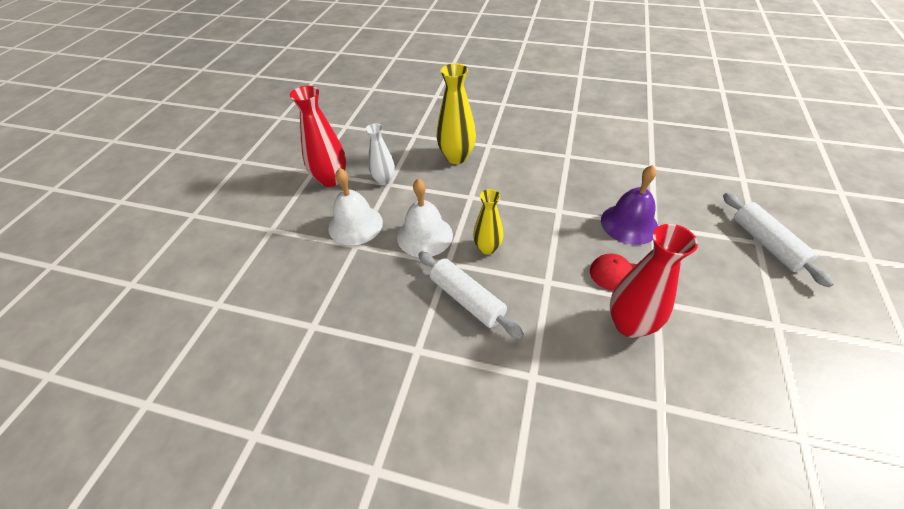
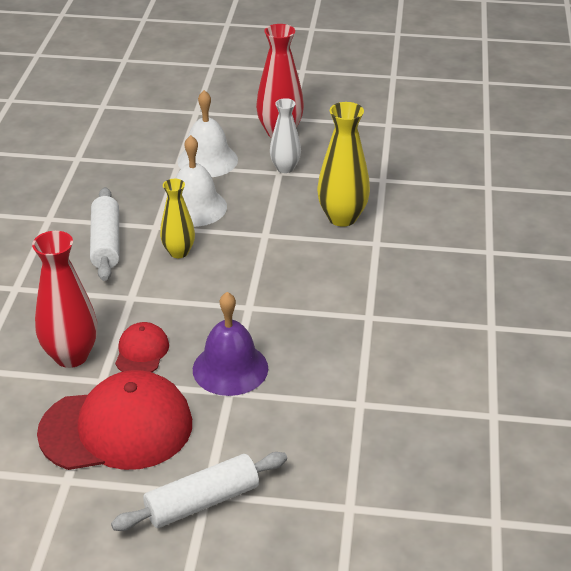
camera: 80 degrees right, 10 degrees down
(467, 299) = (106, 243): white rolling pin -> white rolling pin turned 45 degrees counterclockwise
(709, 291) = (117, 428): none -> red cap

